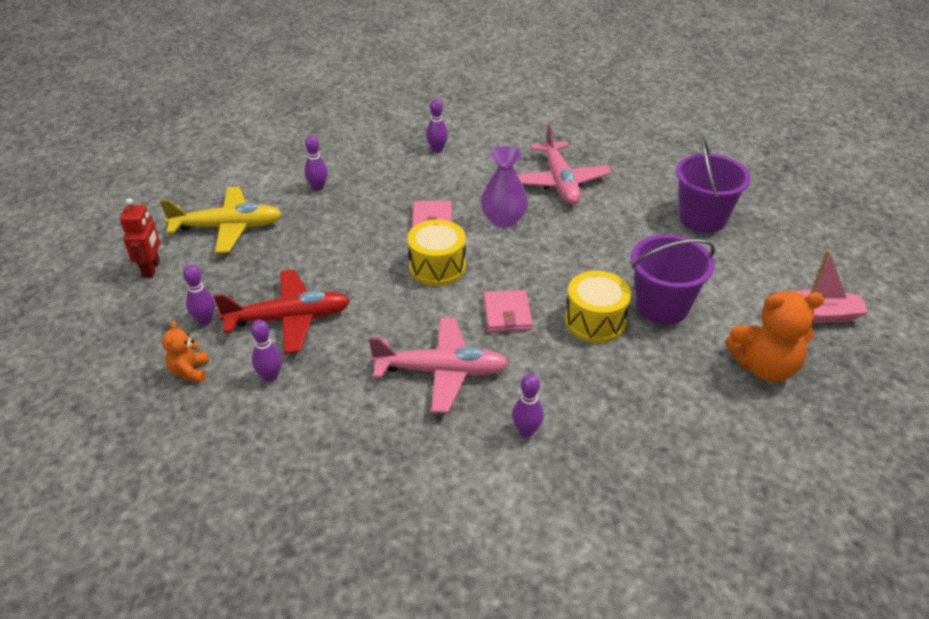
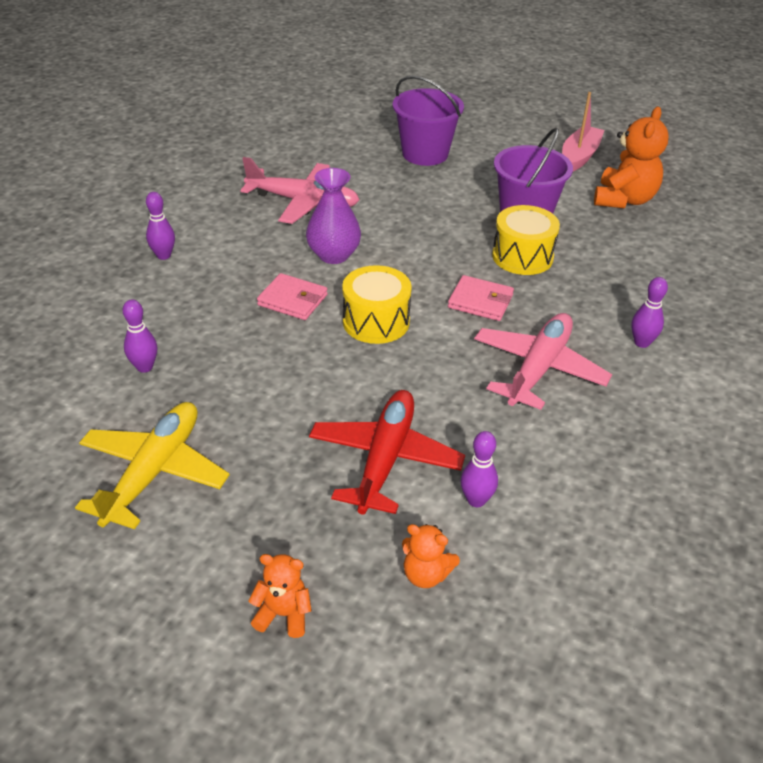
camera: 65 degrees left, 0 degrees up
(135, 319) = (283, 614): none -> orange teddy bear
(152, 269) = (181, 574): red robot -> none
(205, 320) = (336, 538): purple bowling pin -> none

